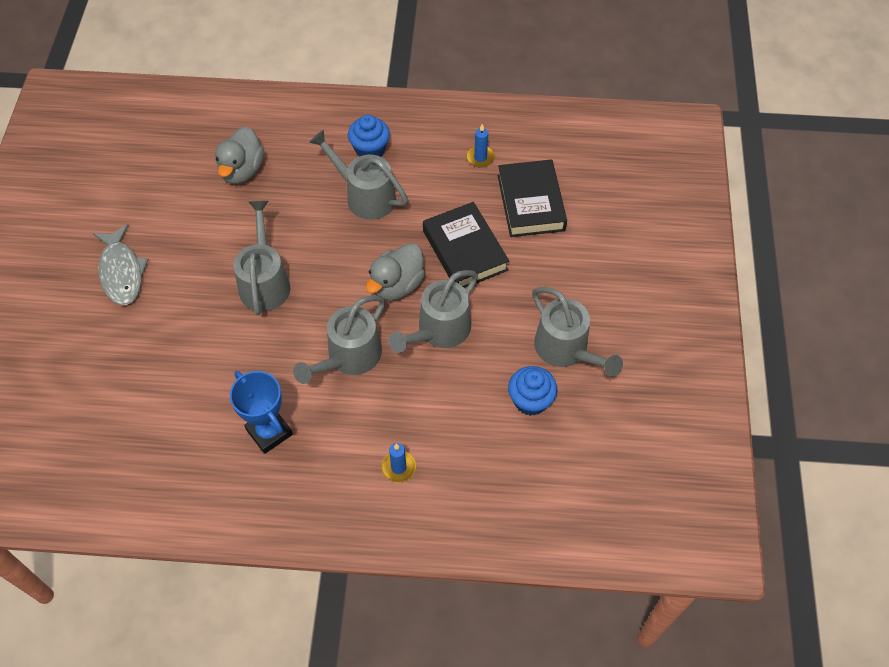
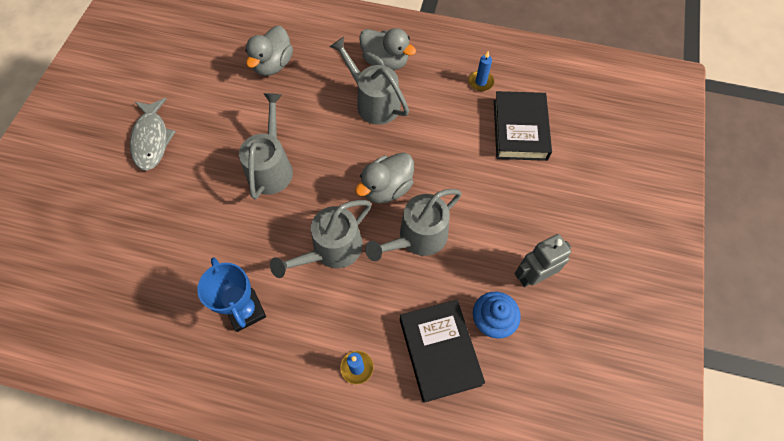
camera: 10 degrees right, 5 degrees up
(370, 150) = (385, 62): blue cupcake -> grey duck
(465, 250) = (453, 165): black book -> black book (439, 351)
(566, 350) = (533, 276): grey watering can -> grey robot

